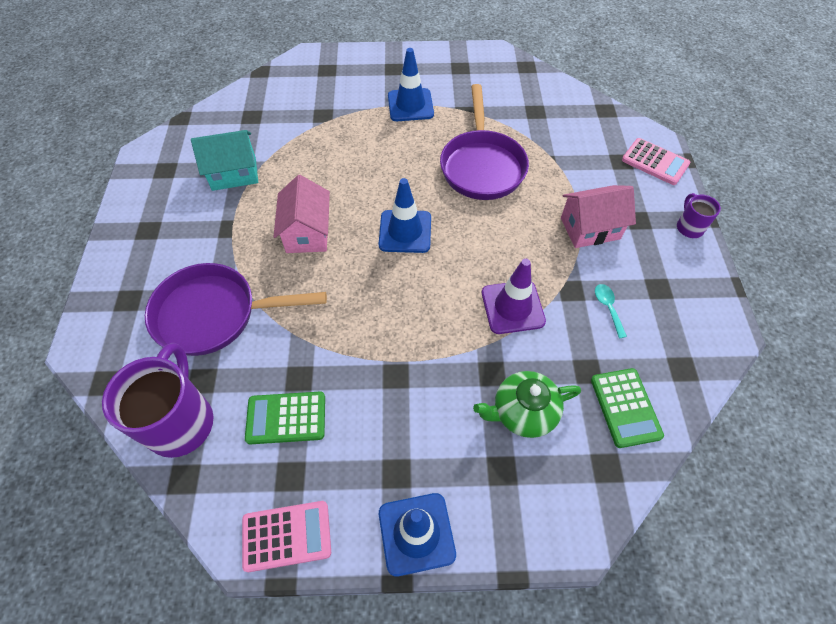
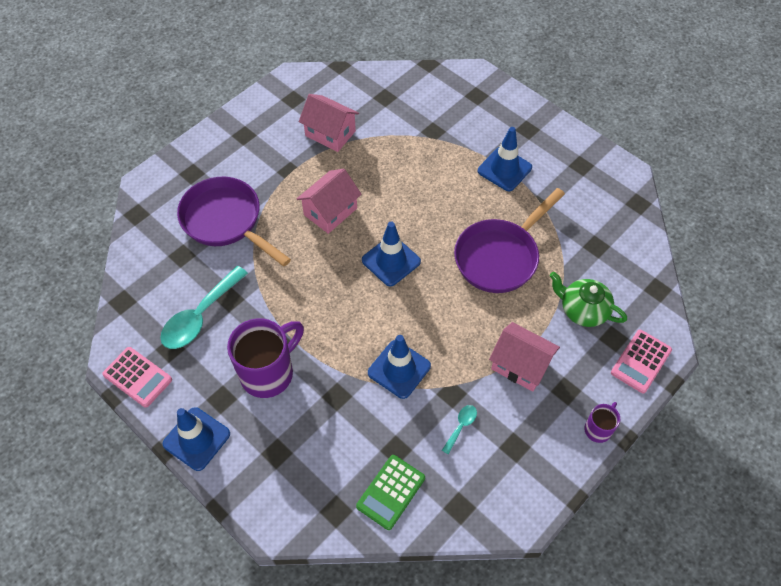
camera: 45 degrees right, 0 degrees up
(181, 421) = (150, 269): purple mug -> purple mug (269, 372)
(234, 173) = (330, 133): turquoise house -> pink house
(286, 418) = (200, 316): green calculator -> turquoise spoon
(512, 307) = (399, 369): purple traffic cone -> blue traffic cone
(523, 412) = (327, 434): green teapot -> green teapot (582, 310)
(655, 162) = (640, 361): pink calculator -> pink calculator turned 45 degrees clockwise

